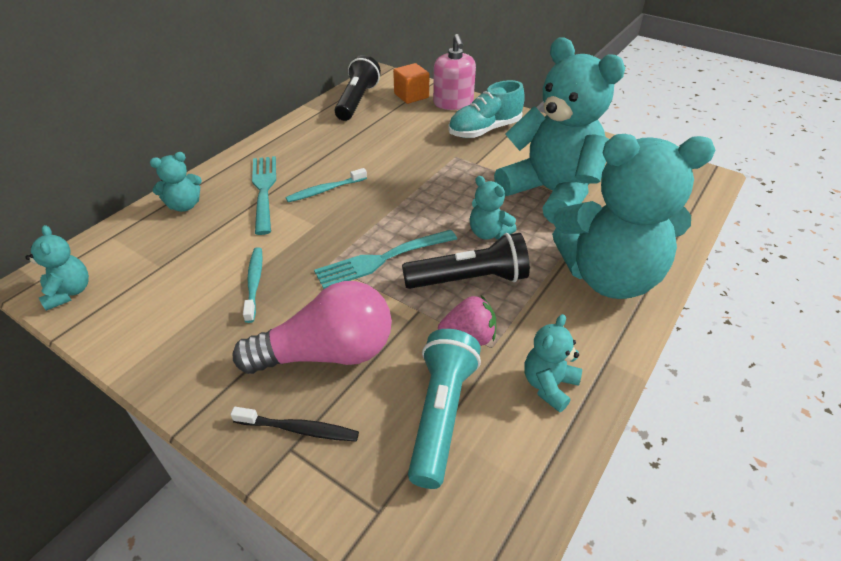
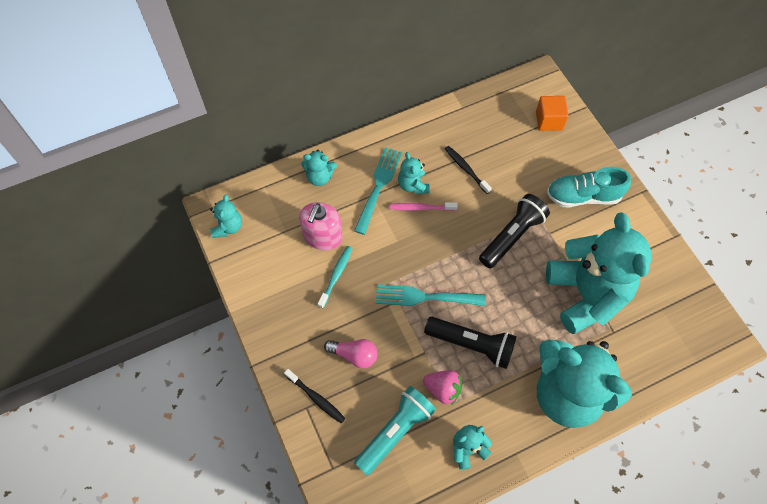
camera: 30 degrees right, 20 degrees up
(325, 190) = (421, 208): turquoise toothbrush -> pink toothbrush
(327, 353) = (354, 355): pink light bulb -> pink light bulb, size x0.55
(354, 148) = (466, 169): none -> black toothbrush
(357, 101) = (499, 107): black flashlight -> black flashlight (512, 236)
(453, 103) = (579, 147): pink soap dispenser -> pink soap dispenser (322, 236)
(488, 233) = (511, 310): turquoise teddy bear -> turquoise teddy bear (413, 185)

